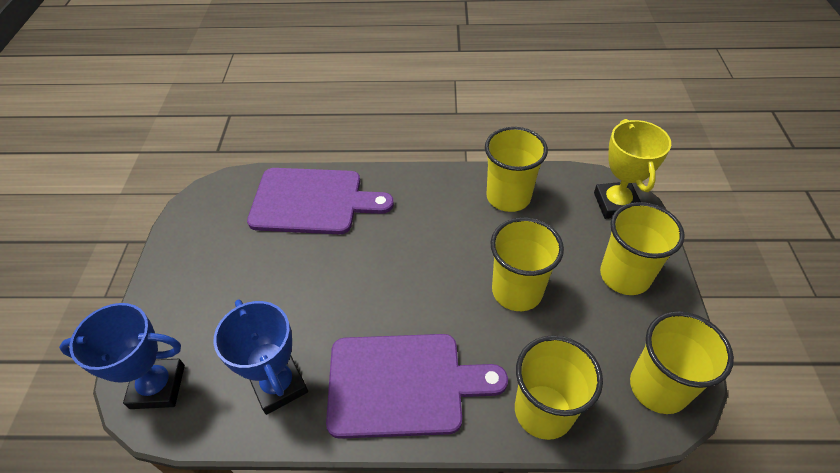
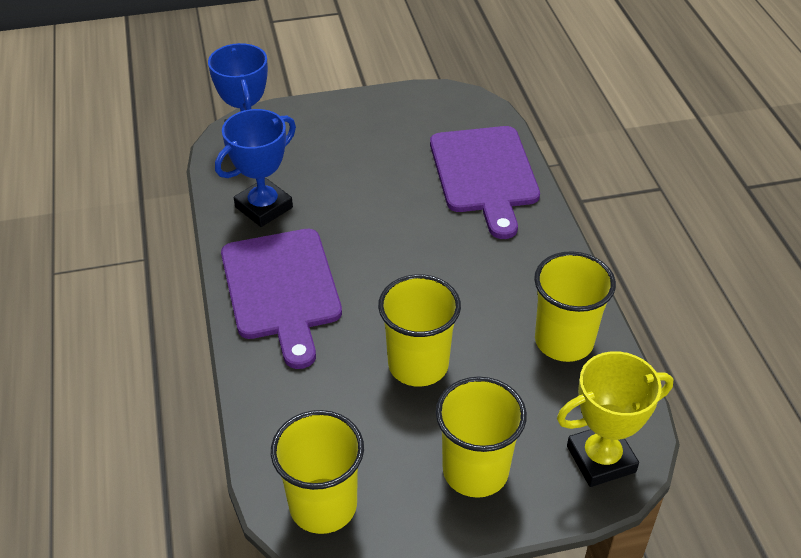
camera: 75 degrees right, 5 degrees down
(543, 411) = (274, 401): yellow cup -> none

